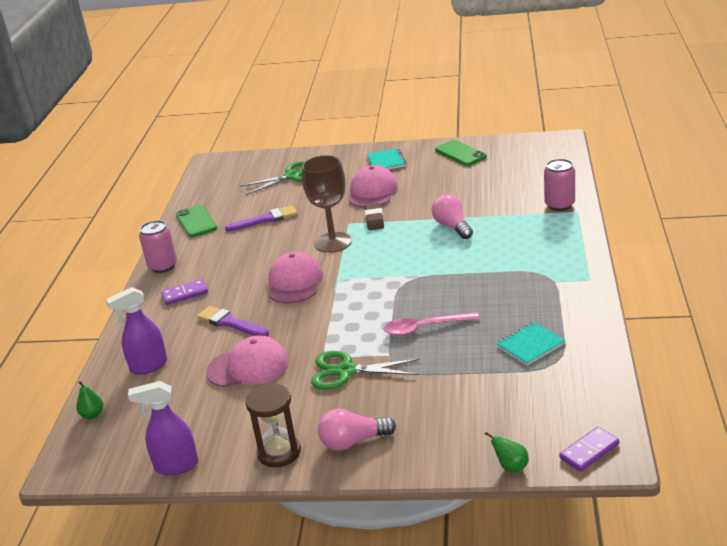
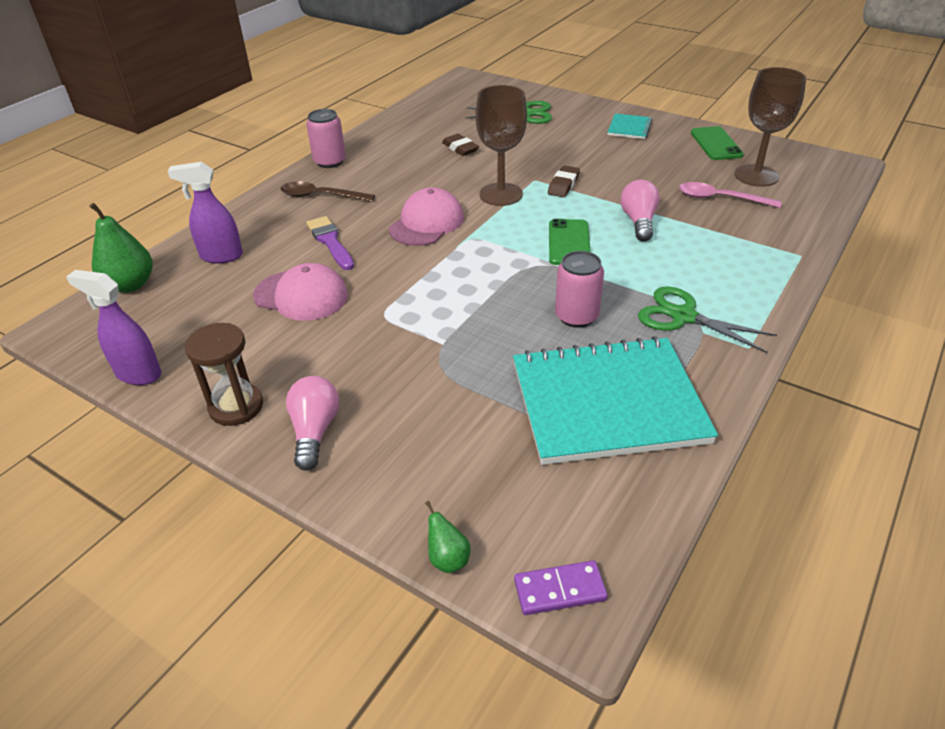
camera: 25 degrees right, 10 degrees up
(92, 415) = (130, 285): green pear -> green pear, size x1.93
(185, 294) = (321, 196): purple domino -> brown spoon
(196, 222) = (398, 129): green phone -> green phone (569, 243)
(265, 219) = (460, 148): purple brush -> brown eraser
(345, 371) = (384, 342): green scissors -> green scissors (683, 316)
(353, 442) = (314, 431): pink light bulb -> pink light bulb turned 75 degrees clockwise
(372, 192) = (588, 155): pink cap -> none
(424, 328) = (508, 327): pink spoon -> pink spoon (720, 199)
(507, 167) = (756, 176): none -> brown goblet
(530, 345) = (607, 402): turquoise notebook -> turquoise notebook, size x2.35
(559, 204) = (785, 240): pink can -> pink can (576, 316)

